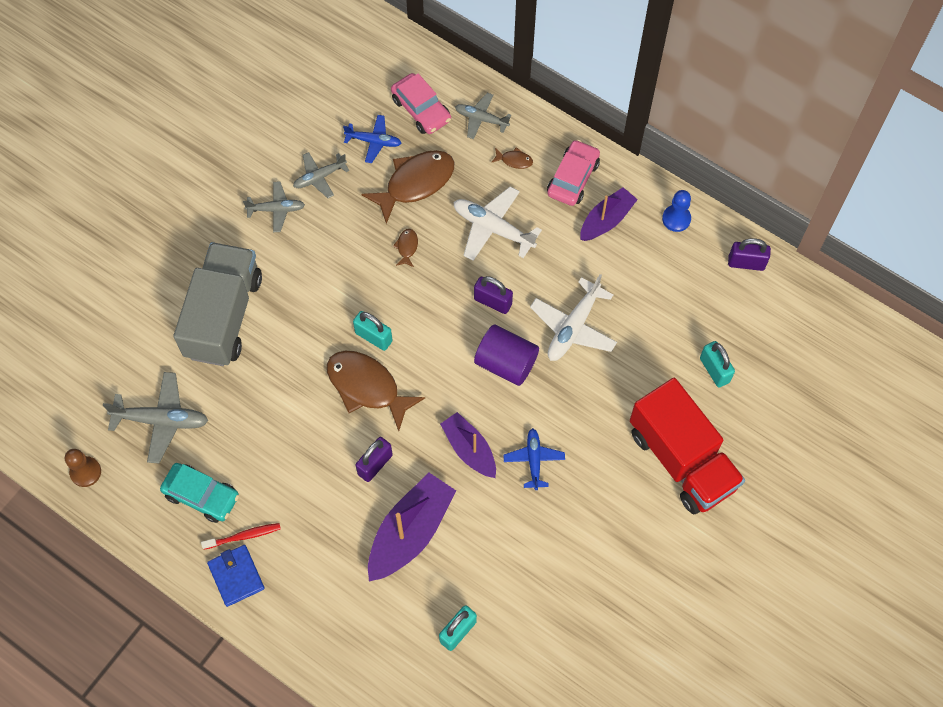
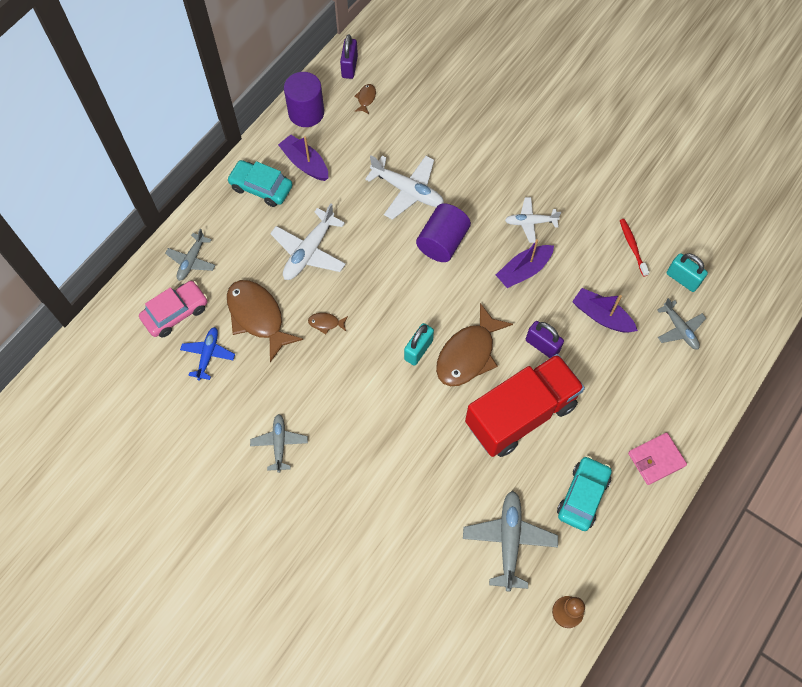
camera: 90 degrees left, 0 degrees up
(224, 316) = (397, 488): grey truck -> none
(236, 576) = (656, 459): blue wallet -> pink wallet
(243, 536) = (618, 455): red toothbrush -> red toothbrush (632, 246)
(319, 177) = (245, 404): grey plane -> grey plane (679, 329)
(410, 532) = (601, 316): purple boat -> purple boat, size x0.65
(493, 302) = (383, 252): purple padlock -> none
(514, 160) = (239, 233): brown fish -> brown fish (366, 99)
(534, 460) = (530, 222): blue plane -> white plane
(573, 178) = (261, 187): pink car -> turquoise car
(676, 219) = (306, 113): blue pawn -> purple cylinder
(682, 459) = (523, 119): red truck -> red truck (520, 414)
(714, 370) = (445, 93): turquoise padlock -> none

